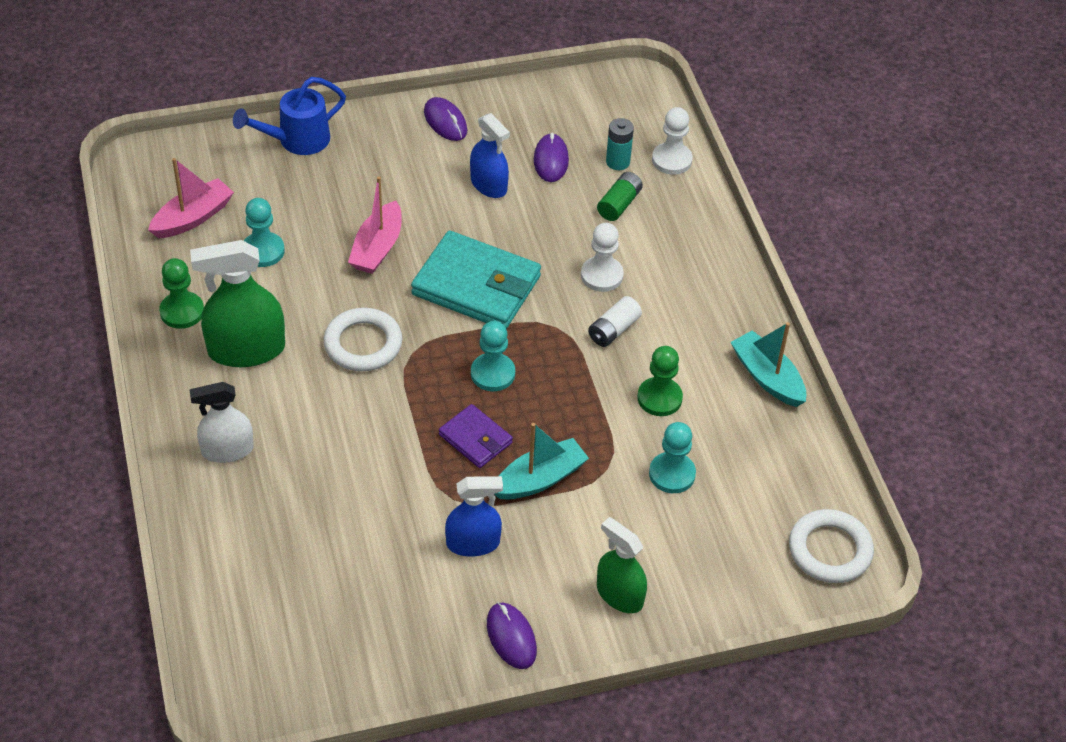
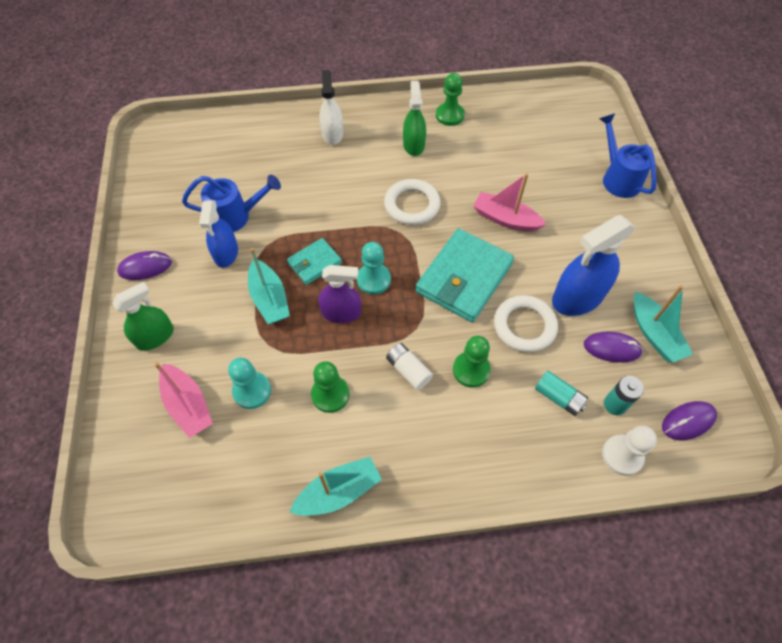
camera: 100 degrees right, 10 degrees up
(193, 218) = (535, 121): pink boat -> pink boat (188, 405)
(246, 350) = (413, 145): green spray bottle -> green spray bottle, size x0.65
(263, 251) = (503, 155): turquoise pawn -> none
(405, 544) = (236, 216): none -> blue watering can
(445, 122) = (652, 274): purple mouse -> purple mouse (688, 421)
(475, 439) = (314, 263): purple wallet -> turquoise wallet
(488, 185) = (577, 297): blue spray bottle -> blue spray bottle, size x1.55
(526, 126) = (654, 334): none -> turquoise boat
(547, 401) = (341, 313): none -> purple spray bottle
(602, 275) = (471, 370): white pawn -> green pawn
(619, 204) = (558, 397): green battery -> turquoise battery
(830, 550) = (142, 505): white ring -> white ring (524, 326)

